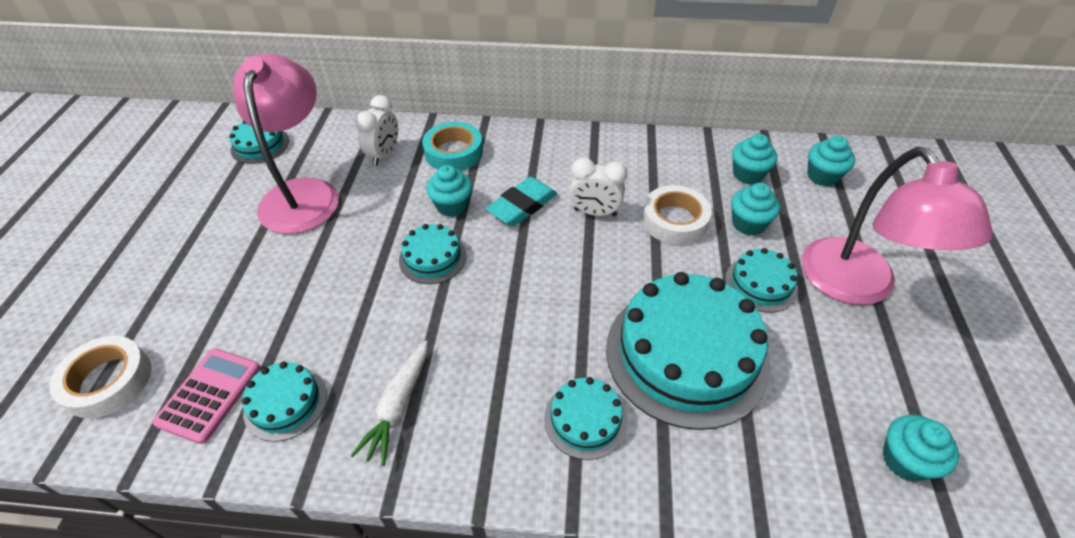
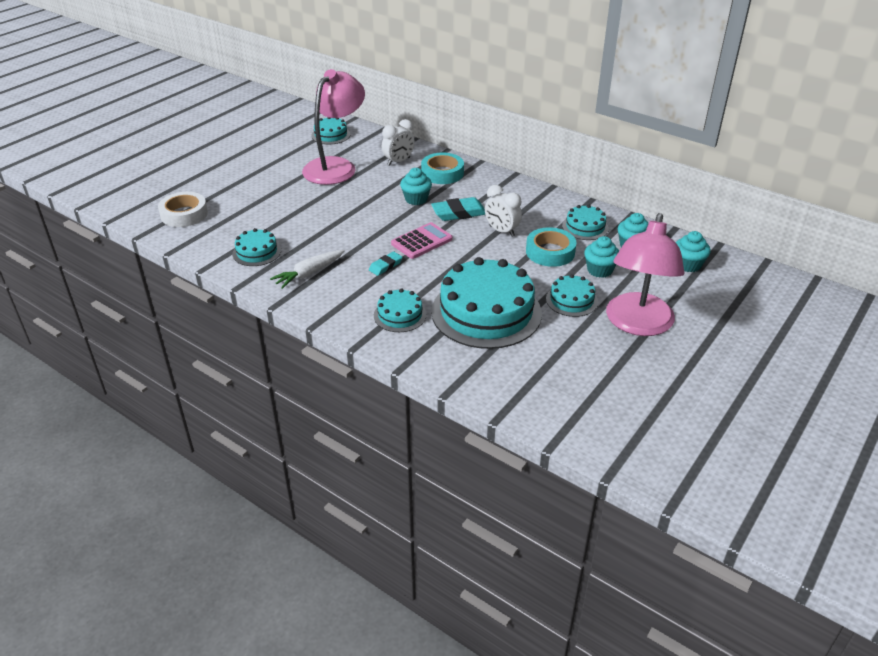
camera: 30 degrees right, 10 degrees down
(209, 395) = (224, 236): pink calculator -> pink calculator (421, 241)
(432, 257) = (382, 219): turquoise cake -> turquoise cake (585, 227)
(497, 337) = (385, 266): none -> turquoise eraser
(674, 220) = (550, 252): white tape -> turquoise tape
(905, 460) = (566, 401): turquoise cupcake -> none

